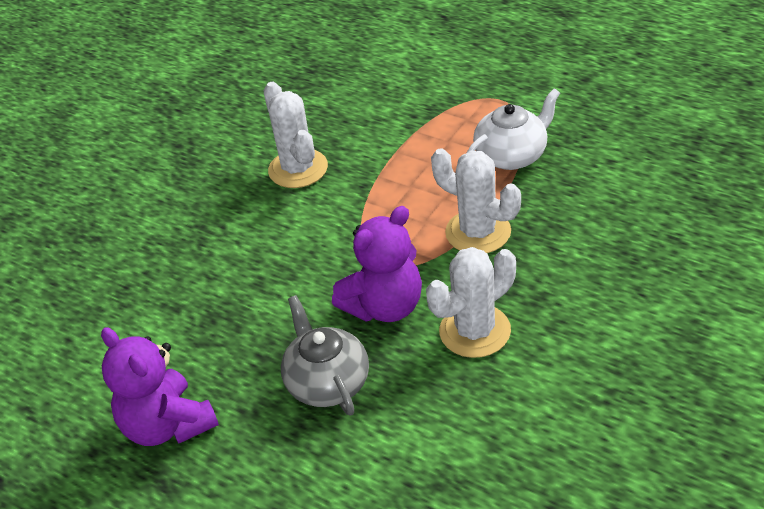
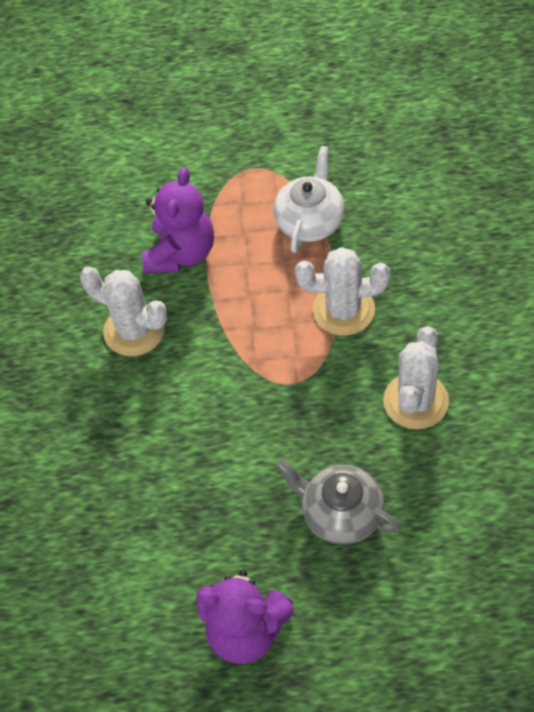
camera: 35 degrees left, 15 degrees up
(385, 306) = (327, 420): purple teddy bear -> purple teddy bear (181, 253)

